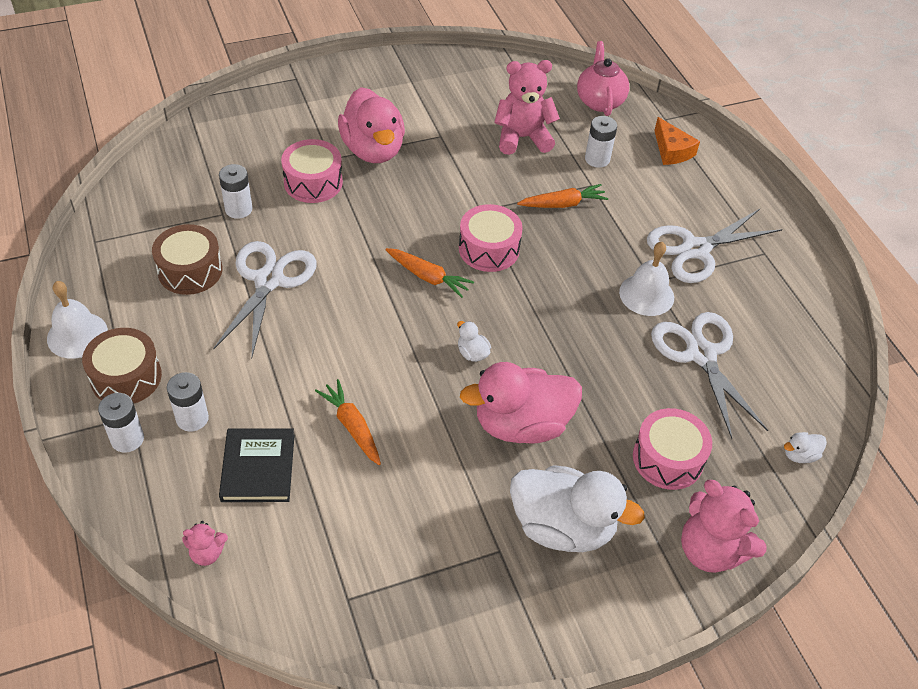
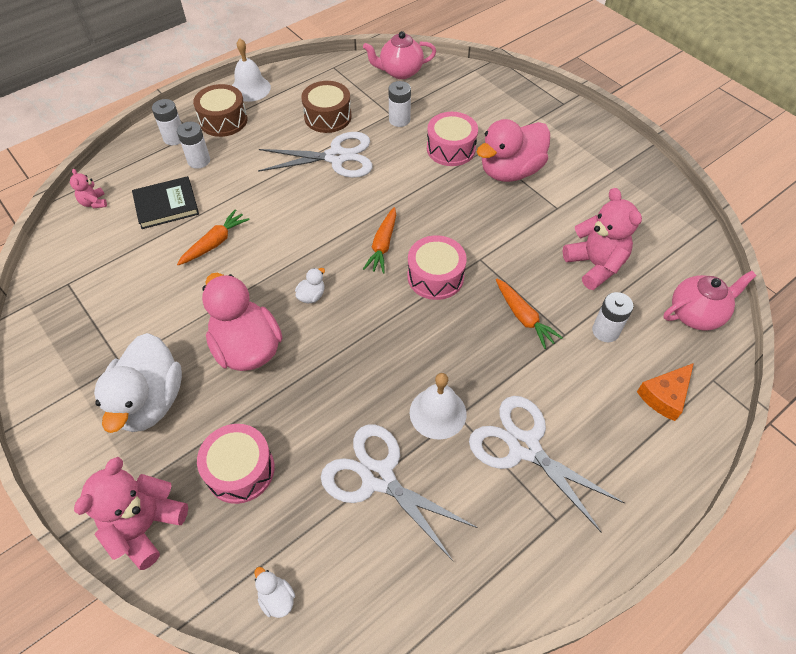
camera: 75 degrees right, 5 degrees up
(151, 184) = (400, 72): none -> pink teapot
(701, 354) = (378, 477): white scissors -> white scissors turned 105 degrees counterclockwise

